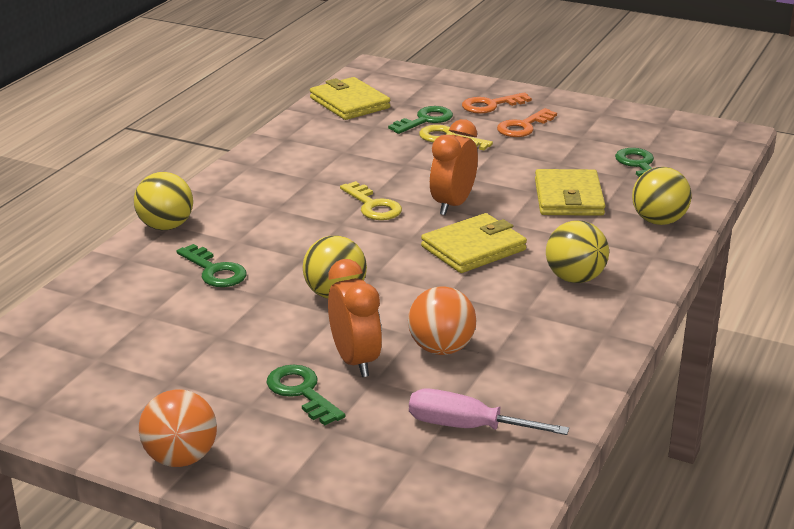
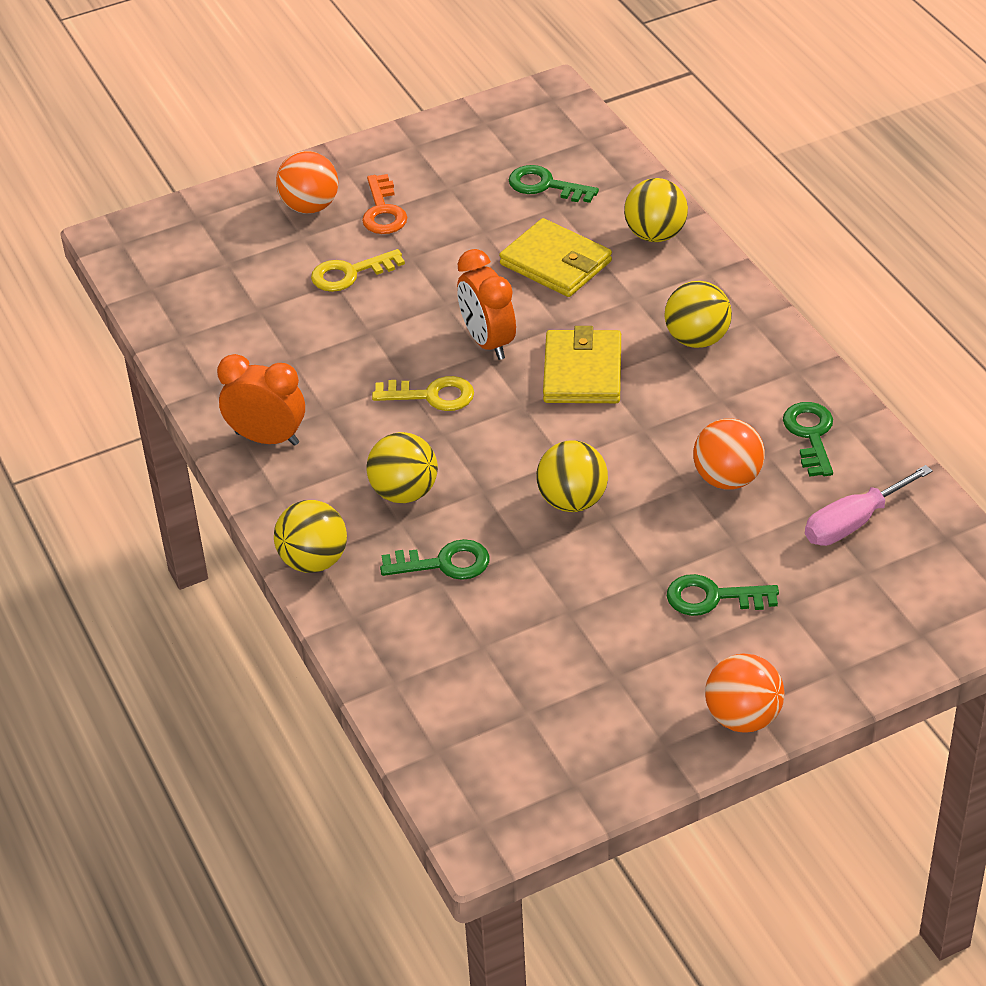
camera: 50 degrees left, 15 degrees up
(267, 232) = (404, 492): none -> yellow ball
(349, 103) = (181, 300): yellow wallet -> none
(355, 361) = (695, 541): orange clock -> orange clock (267, 438)
(425, 120) = (289, 268): green key -> green key (810, 435)
(490, 105) = (310, 206): orange key -> orange ball

